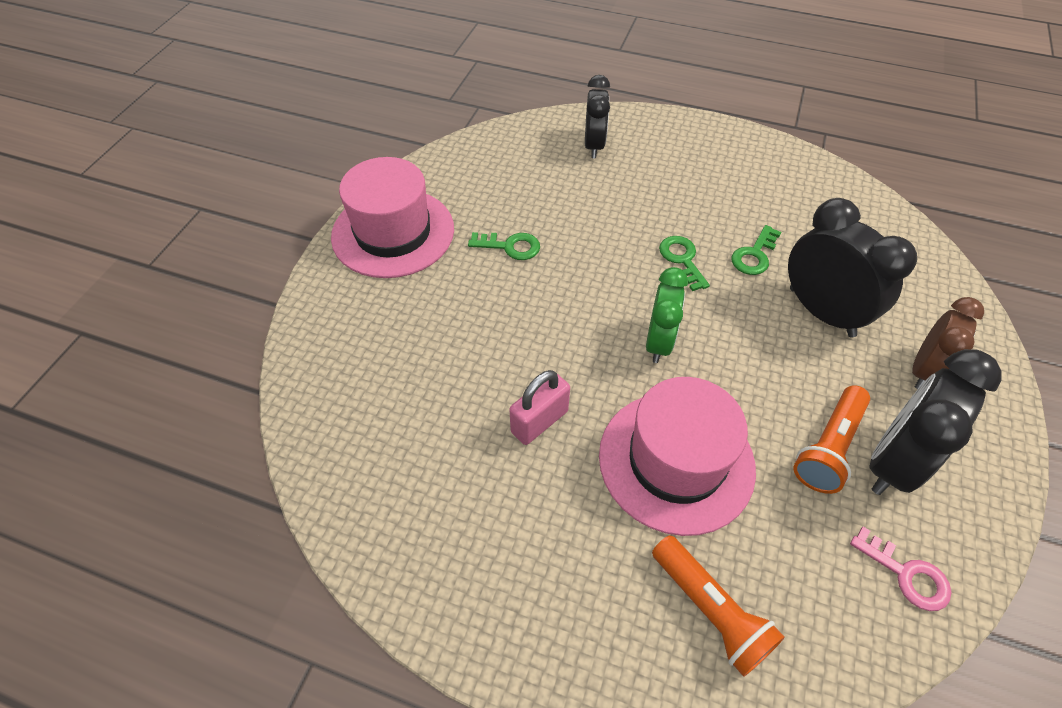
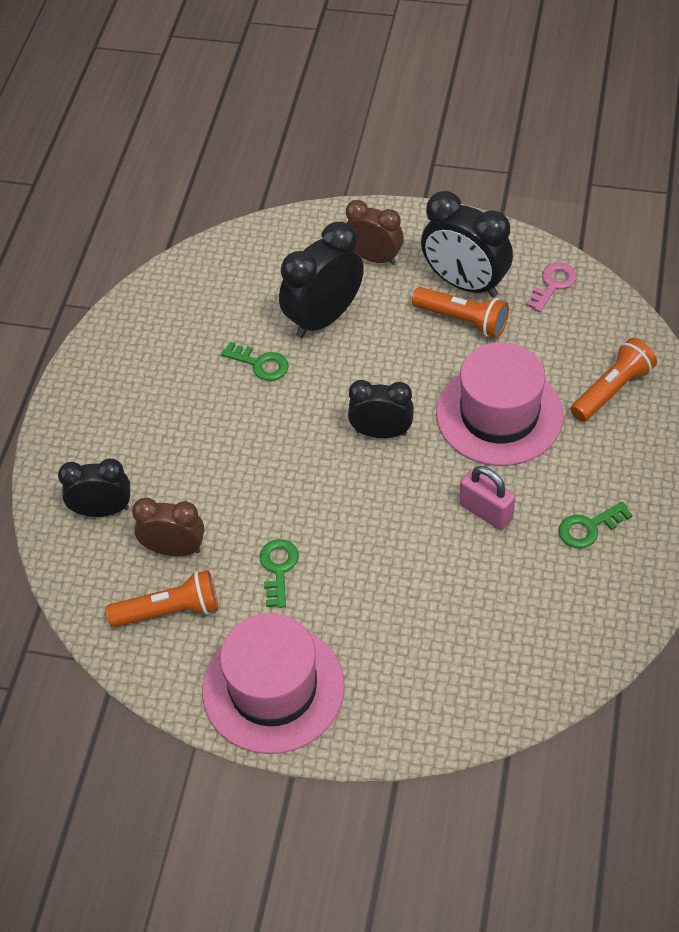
camera: 95 degrees left, 0 degrees up
(487, 177) = (169, 611): none -> orange flashlight
(546, 184) = (174, 549): none -> brown clock
(659, 342) = (381, 432): green clock -> black clock
(682, 260) = (275, 419): green key -> green key (589, 527)

